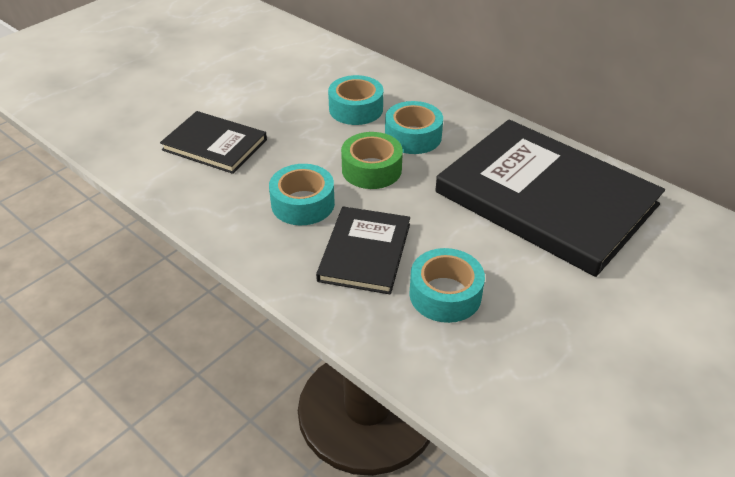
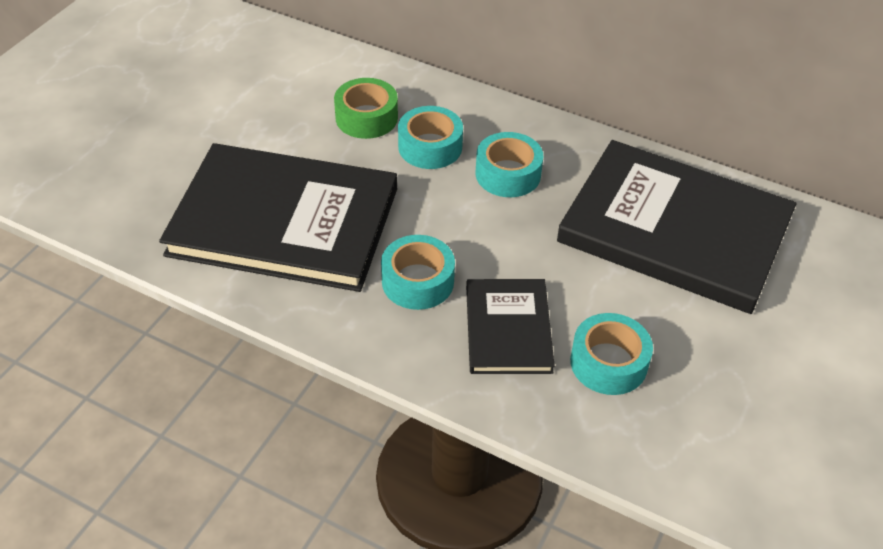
camera: 15 degrees left, 5 degrees up
(215, 144) = (284, 221): black book -> black book, size x1.95
(371, 169) = (477, 224): green tape -> green tape (366, 117)

